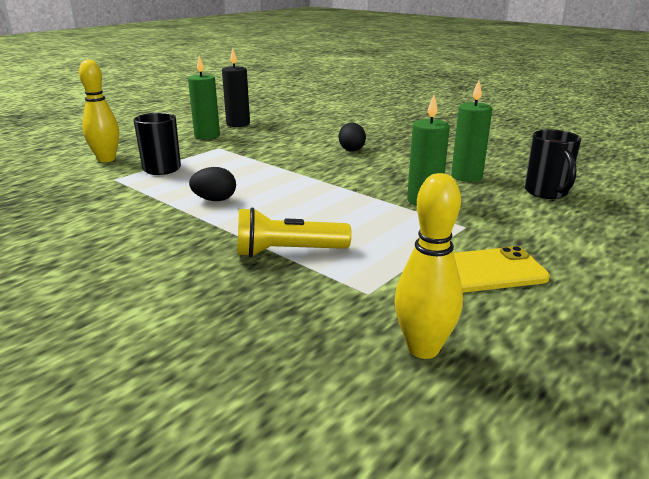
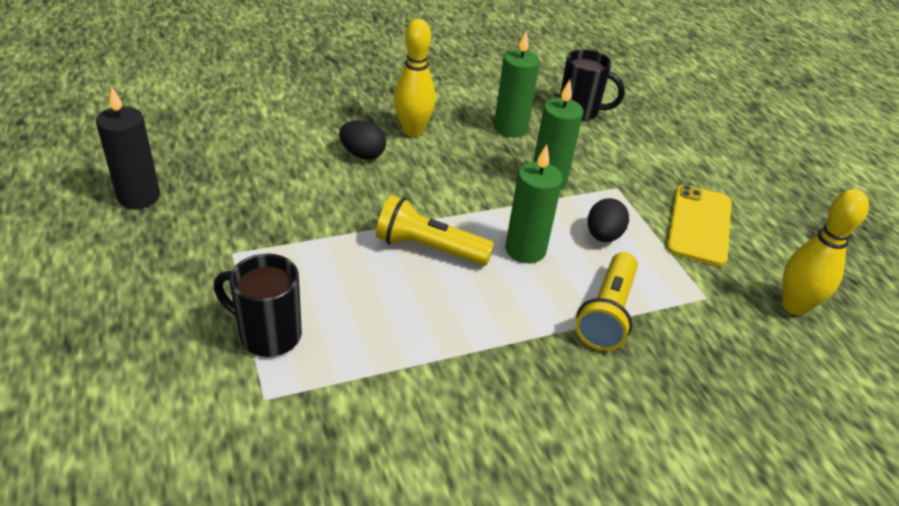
camera: 65 degrees left, 15 degrees up
(106, 159) = (157, 387): yellow bowling pin -> yellow bowling pin (413, 131)
(207, 136) = (162, 245): green candle -> green candle (525, 250)
(215, 200) = (433, 320): black egg -> black egg (603, 236)
(284, 184) = (429, 248): none -> yellow flashlight

